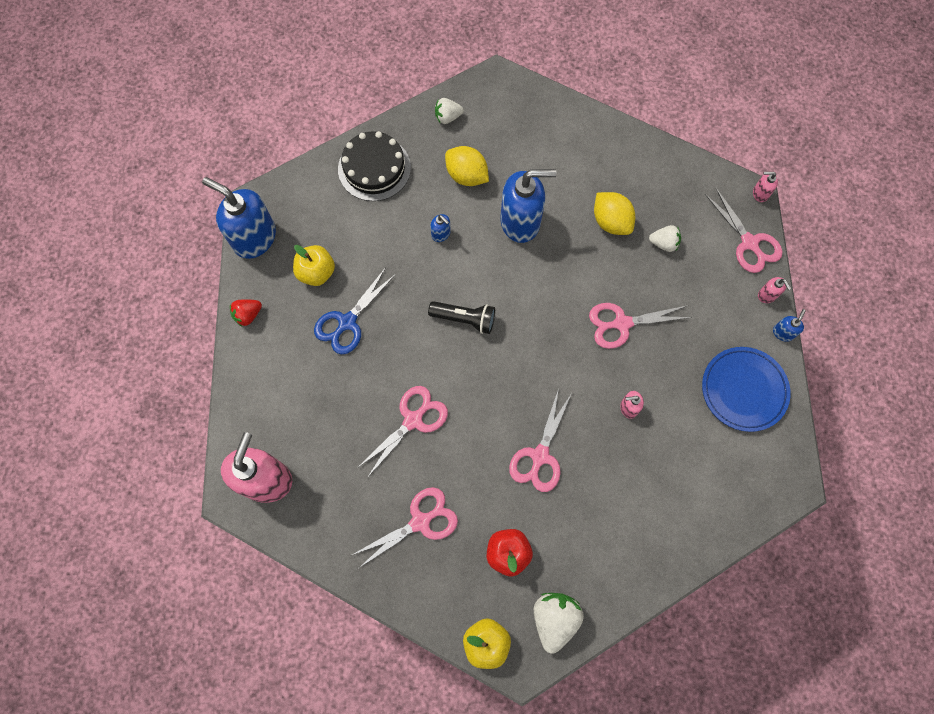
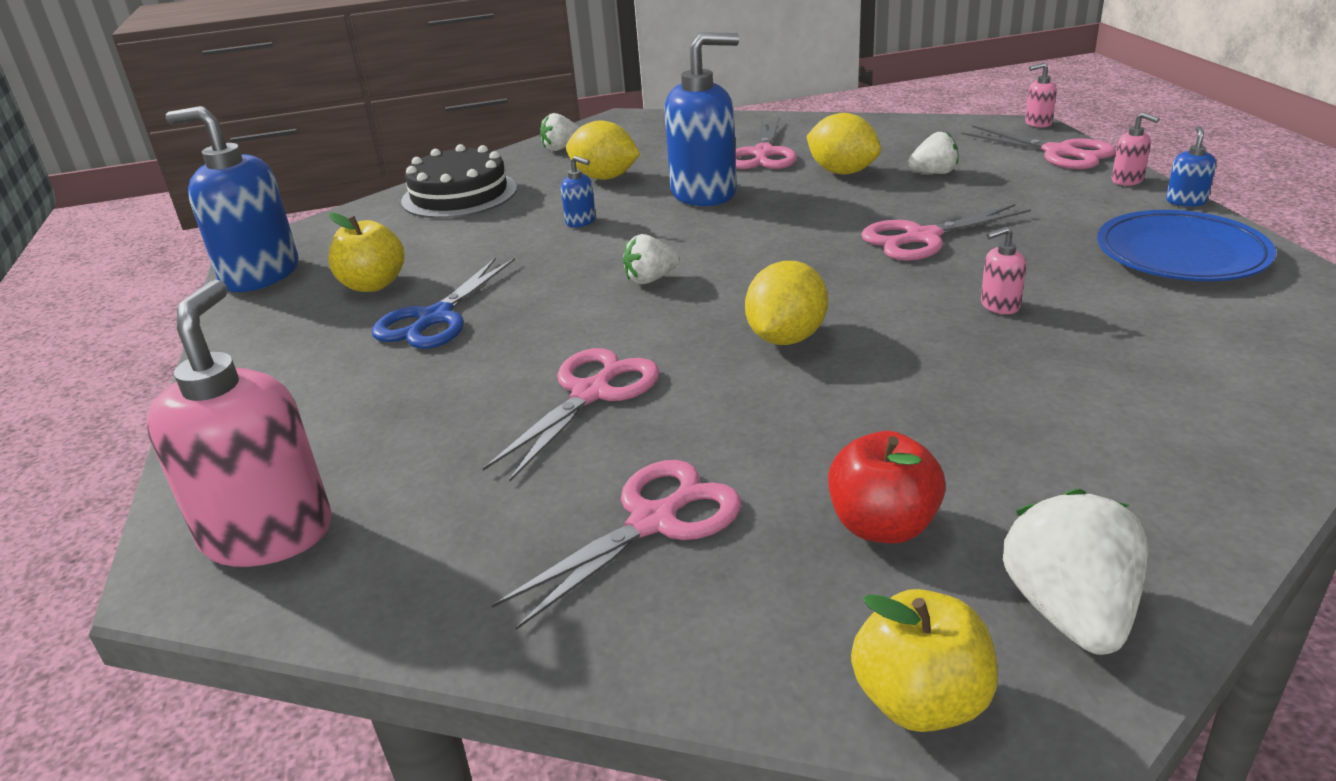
camera: 10 degrees left, 40 degrees down
(248, 315) = (242, 344): red strawberry -> none
(464, 319) = (650, 279): black flashlight -> white strawberry
(515, 402) = (786, 338): none -> yellow lemon
(540, 456) = (870, 385): pink scissors -> pink scissors (763, 154)

